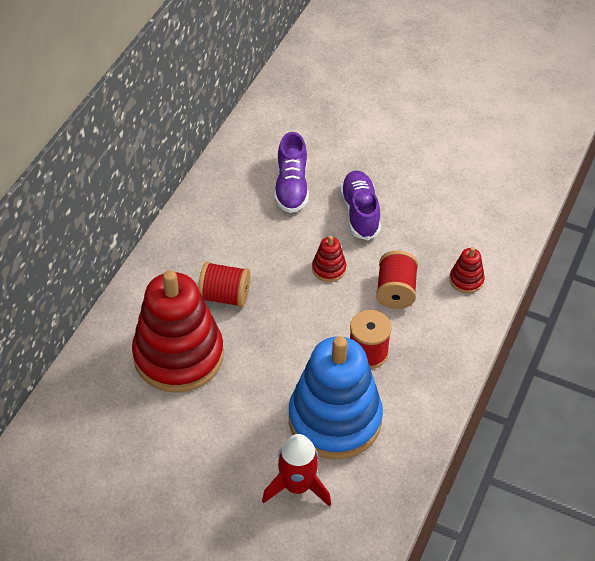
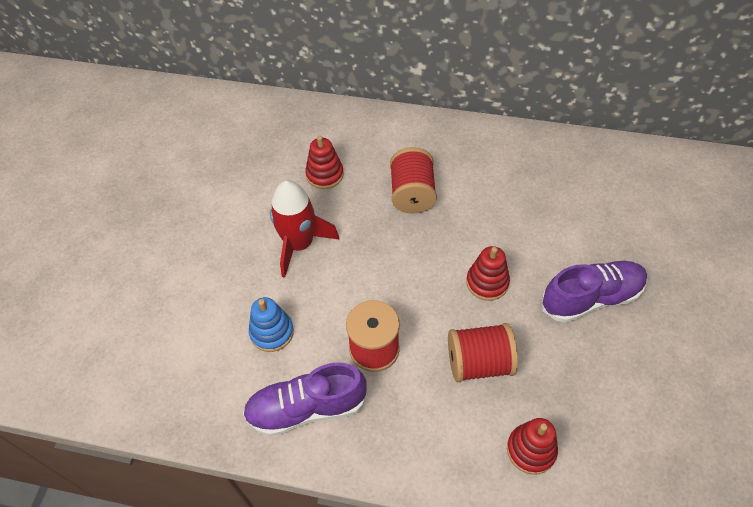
camera: 80 degrees right, 5 degrees up
(178, 355) = (325, 175): red stacking toy -> red stacking toy, size x0.40
(291, 187) = (597, 219): purple shoe -> purple shoe (307, 408)
(297, 486) = (180, 313): red rocket -> red rocket (299, 244)
(335, 419) = (272, 332): blue stacking toy -> blue stacking toy, size x0.40

